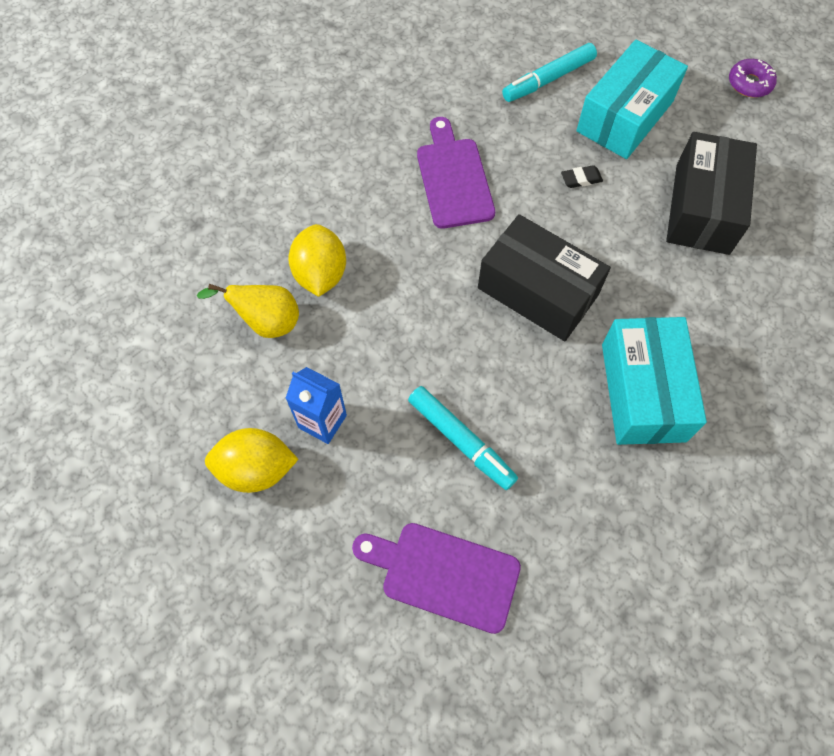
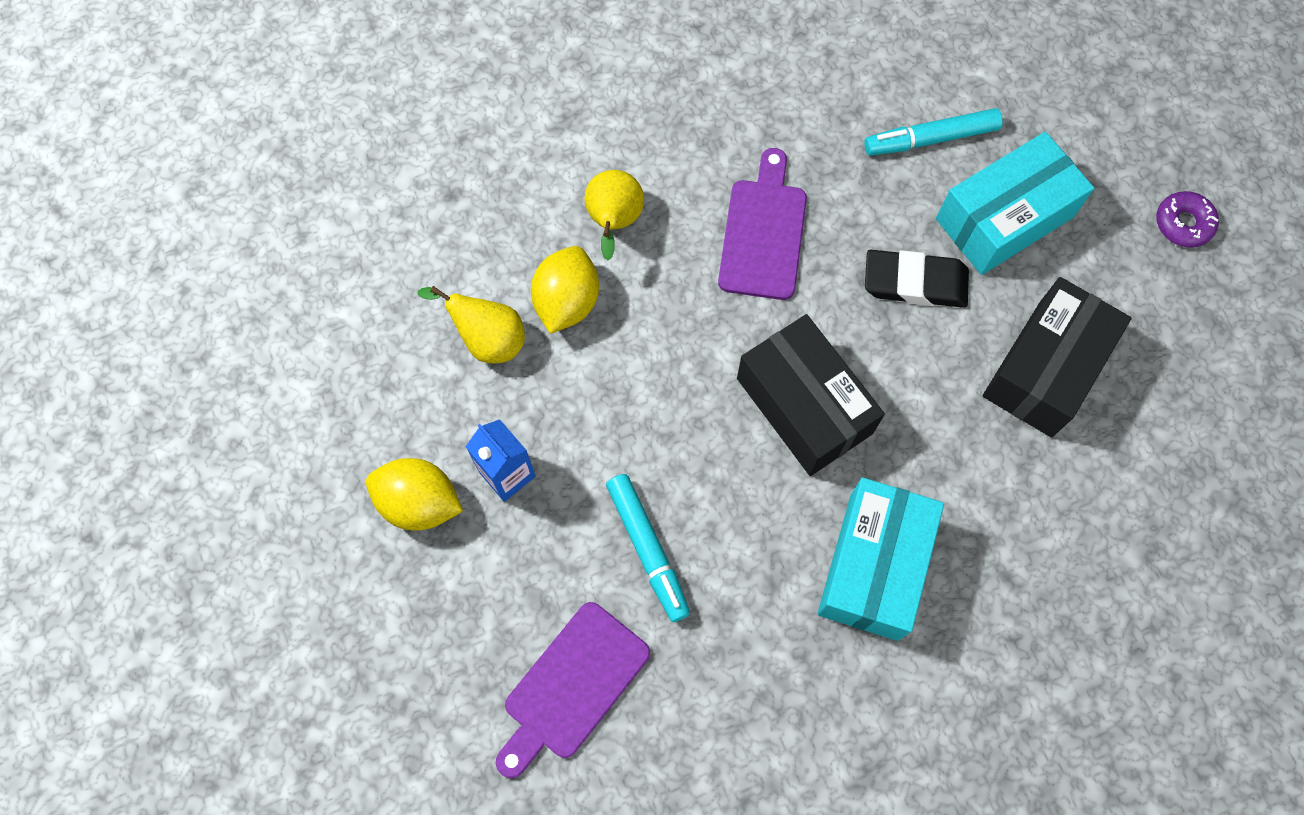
camera: 20 degrees right, 5 degrees up
(335, 205) = (614, 222): none -> yellow pear
(443, 574) = (572, 686): purple cutting board -> purple cutting board turned 90 degrees counterclockwise
(581, 179) = (915, 283): black eraser -> black eraser, size x2.08

